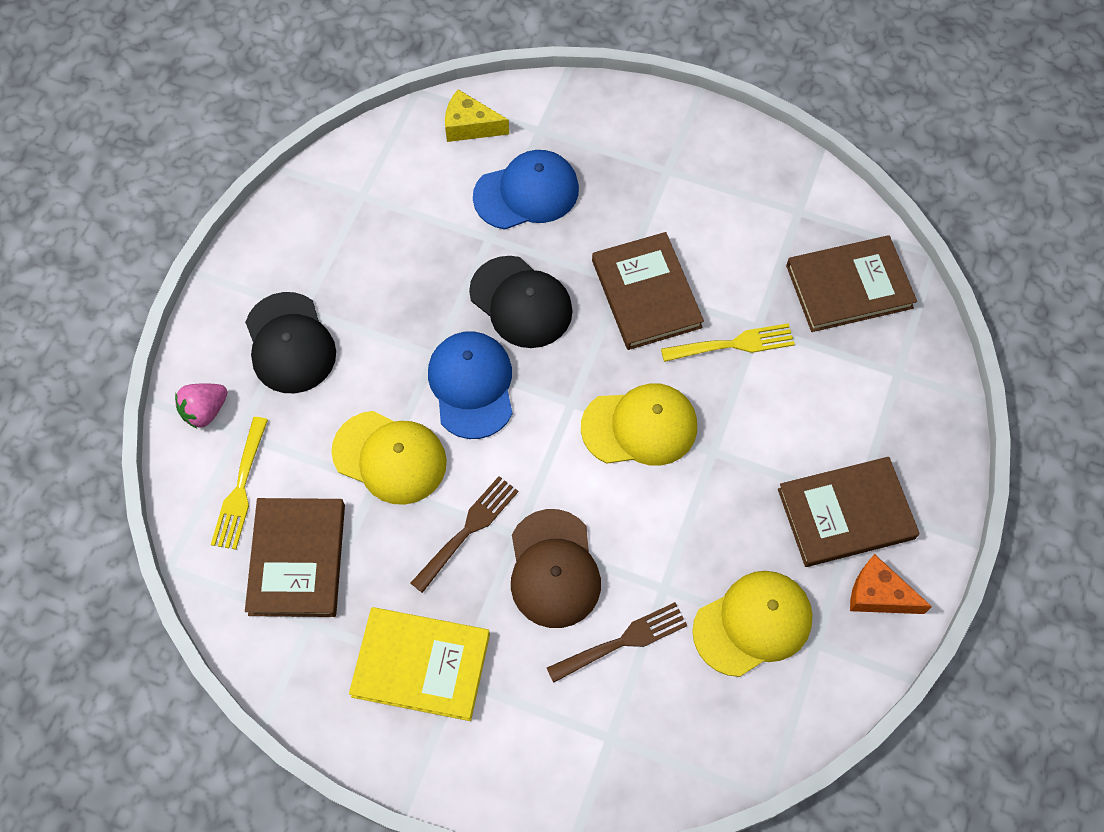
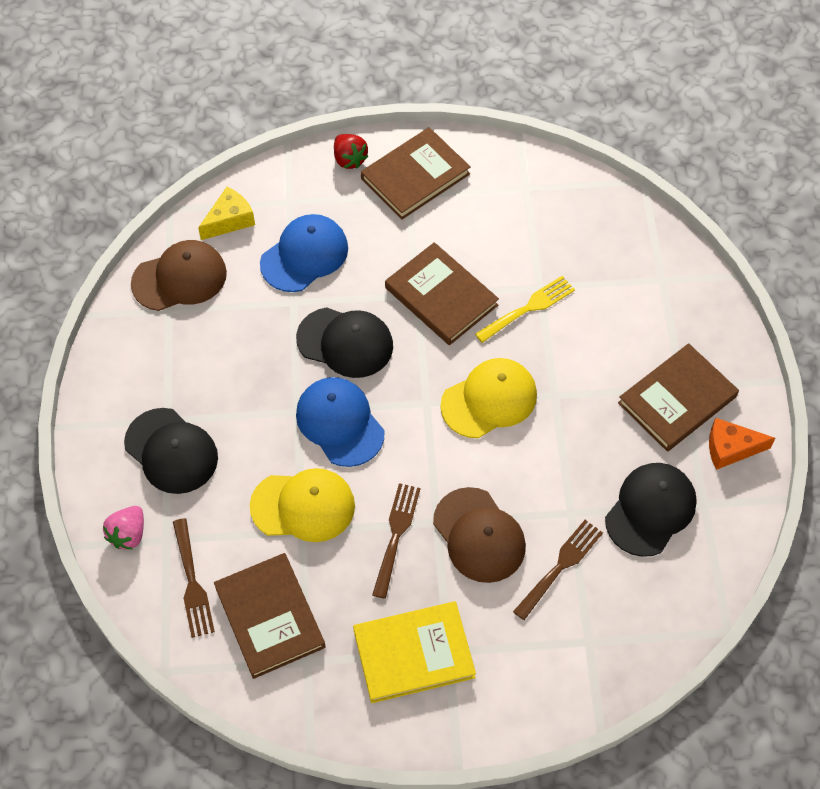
camera: 25 degrees left, 5 degrees down
(240, 488) = (192, 582): yellow fork -> brown fork
(389, 167) = (180, 278): none -> brown cap
(470, 126) = (229, 220): yellow cheese -> yellow cheese turned 150 degrees clockwise
(625, 108) = (349, 159): none -> red strawberry
(753, 624) = (650, 510): yellow cap -> black cap
(849, 286) = (593, 230): brown book -> brown book (415, 176)

